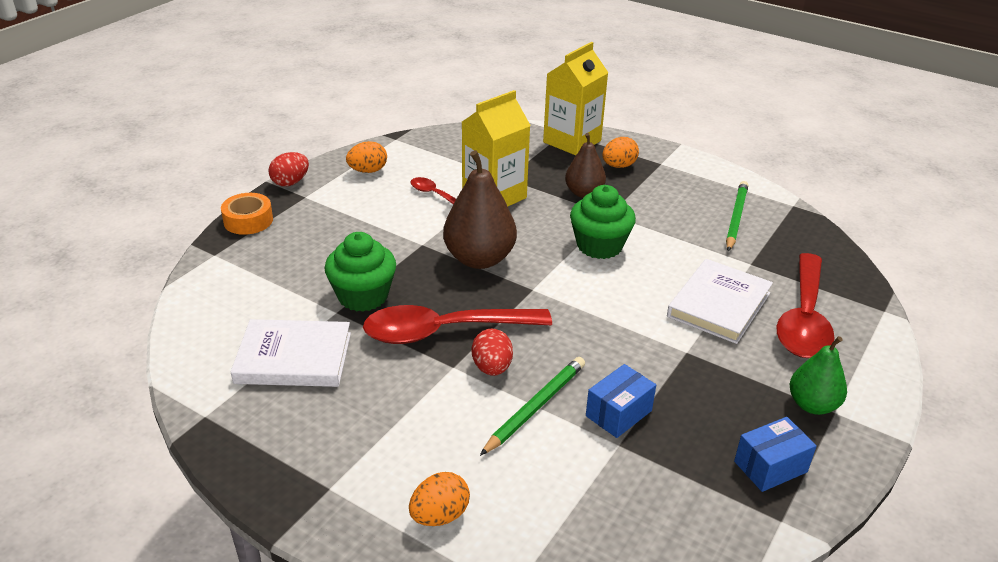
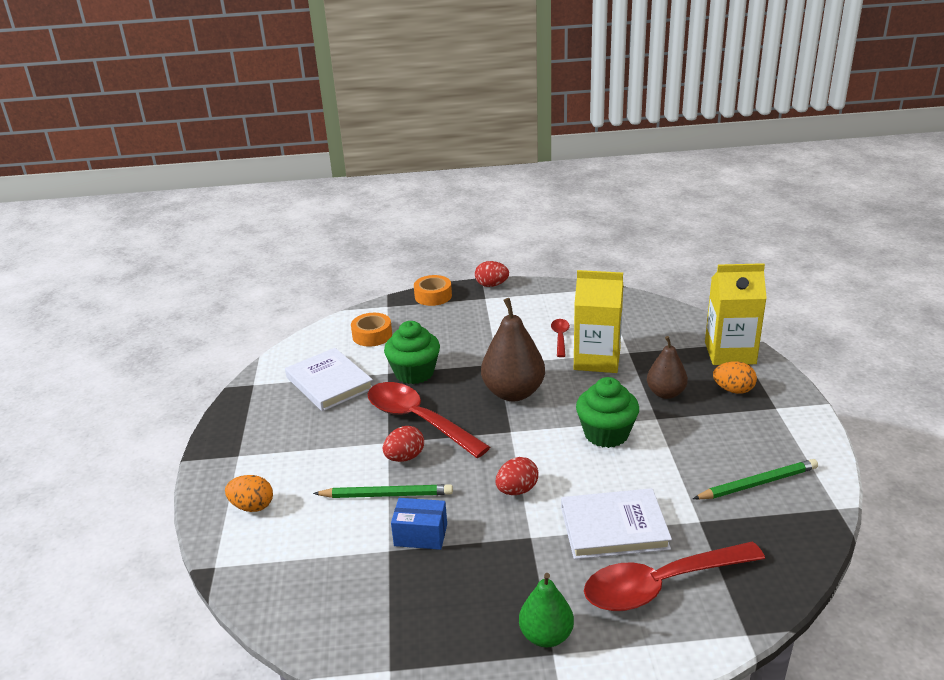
camera: 55 degrees right, 5 degrees down
(252, 289) = (372, 335): none -> orange tape
(368, 171) = (547, 300): orange egg -> none
(618, 327) = (517, 490): none -> red egg
(770, 467) = (443, 640): blue box -> none

